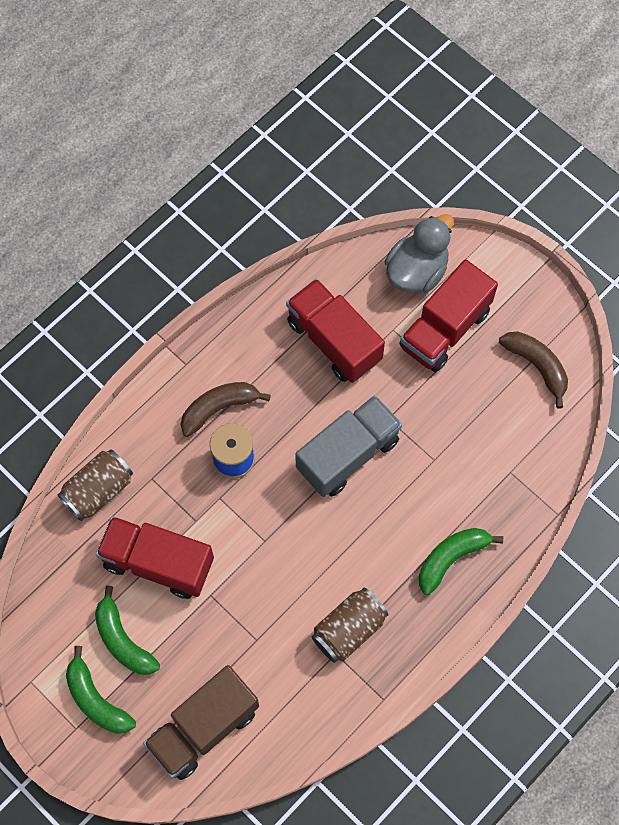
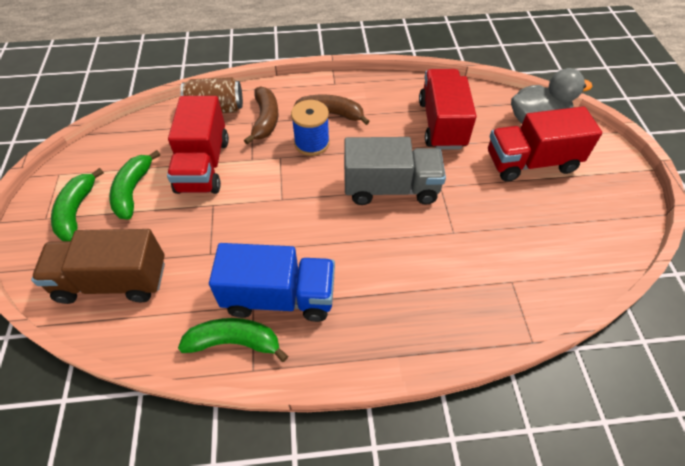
camera: 40 degrees right, 15 degrees down
(158, 563) = (203, 165): red truck -> red truck turned 150 degrees counterclockwise
(349, 629) = (279, 297): brown can -> blue truck
(451, 558) = (407, 307): green banana -> green banana (234, 342)
(536, 366) = (592, 226): brown banana -> brown banana (265, 120)

